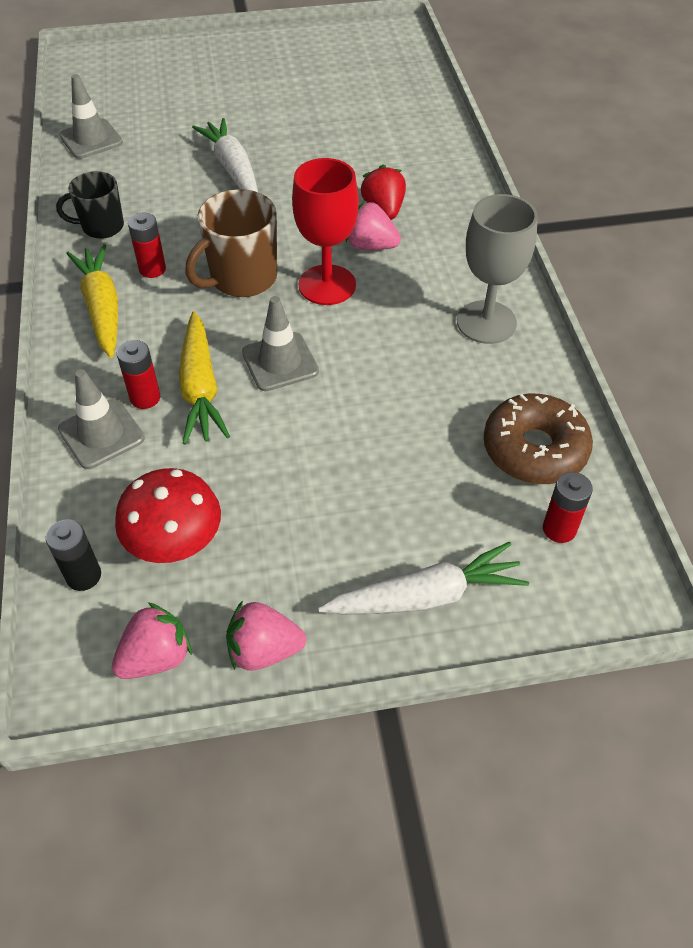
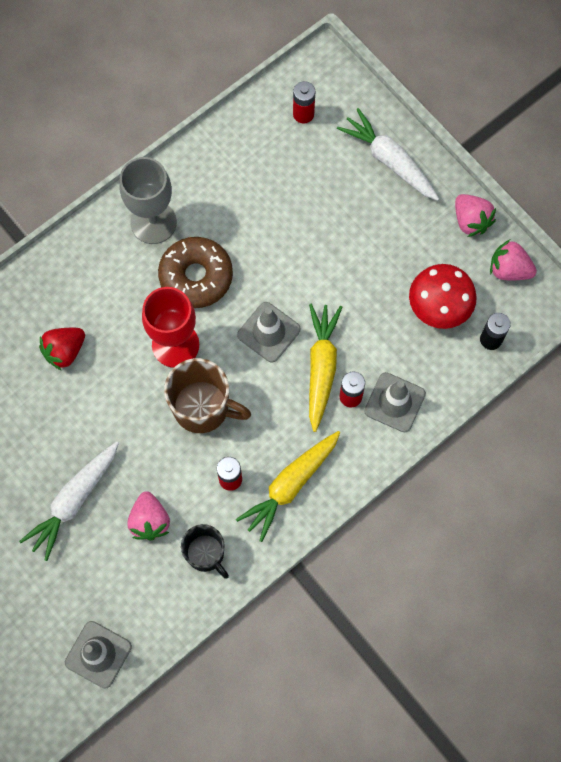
camera: 120 degrees left, 20 degrees up
(200, 388) = (321, 367): yellow carrot -> yellow carrot turned 45 degrees counterclockwise
(370, 246) = (114, 338): pink strawberry -> pink strawberry (150, 521)
(534, 449) = (251, 149): brown donut -> brown donut (196, 276)

